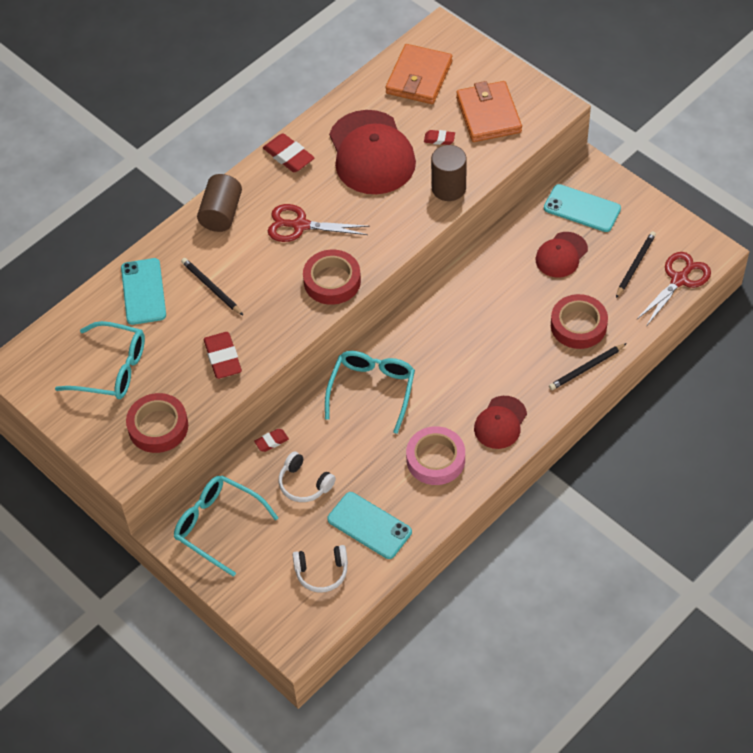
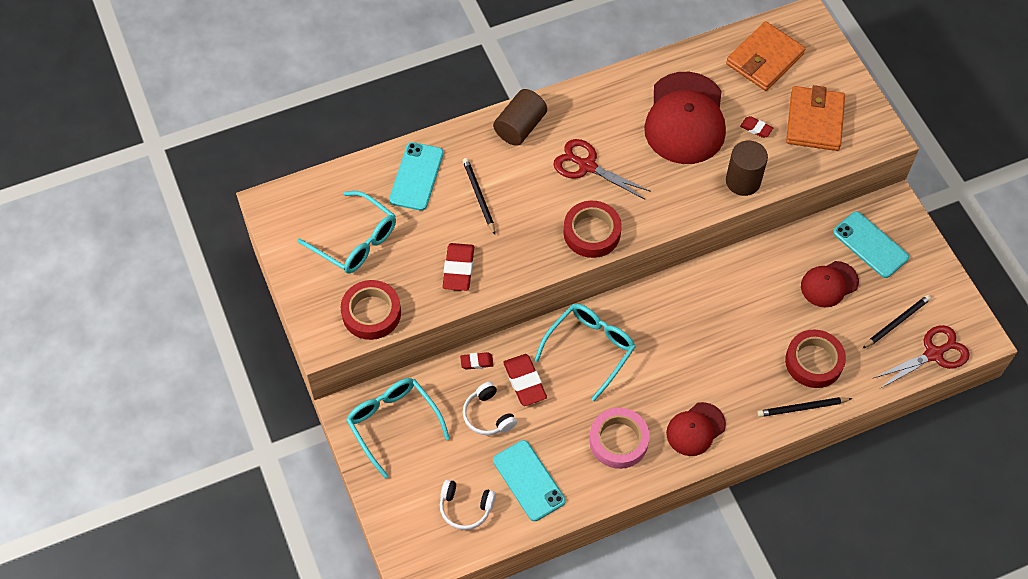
camera: 20 degrees right, 5 degrees up
(288, 156) = (607, 93): red eraser -> red eraser (525, 382)

